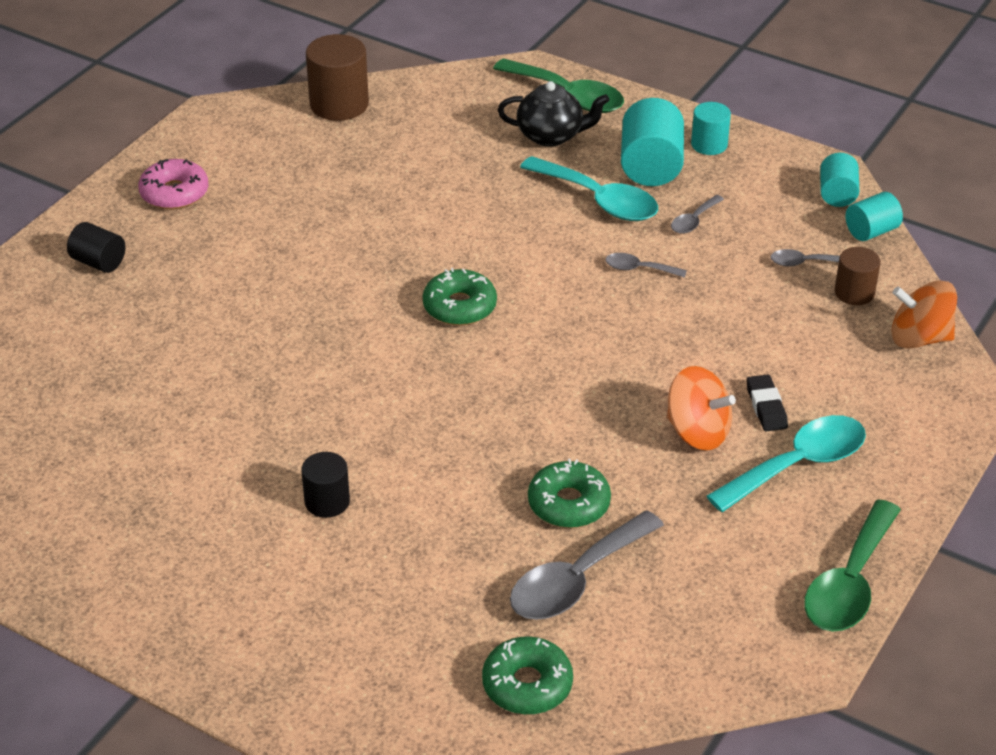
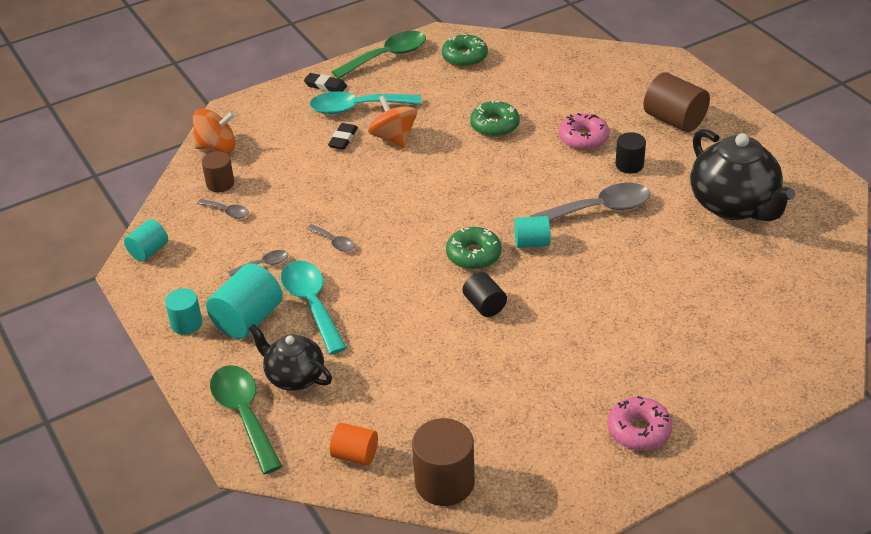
camera: 150 degrees left, 0 degrees up
(99, 262) = (724, 380): black cylinder -> black cylinder (484, 305)
(148, 483) = (734, 205): none -> black teapot
(293, 612) = (674, 120): none -> brown cylinder
(420, 526) = (583, 138): none -> pink donut
(437, 99) = (355, 455): none -> orange cylinder
(527, 684) = (573, 62): green donut -> green donut (464, 57)
(576, 580) = (518, 93): grey spoon -> grey spoon (599, 209)
(871, 231) = (161, 218): turquoise cylinder -> turquoise cylinder (532, 243)
(885, 488) = (325, 86): none -> black eraser
(919, 338) = (217, 147): orange spinning top -> orange spinning top turned 45 degrees counterclockwise

